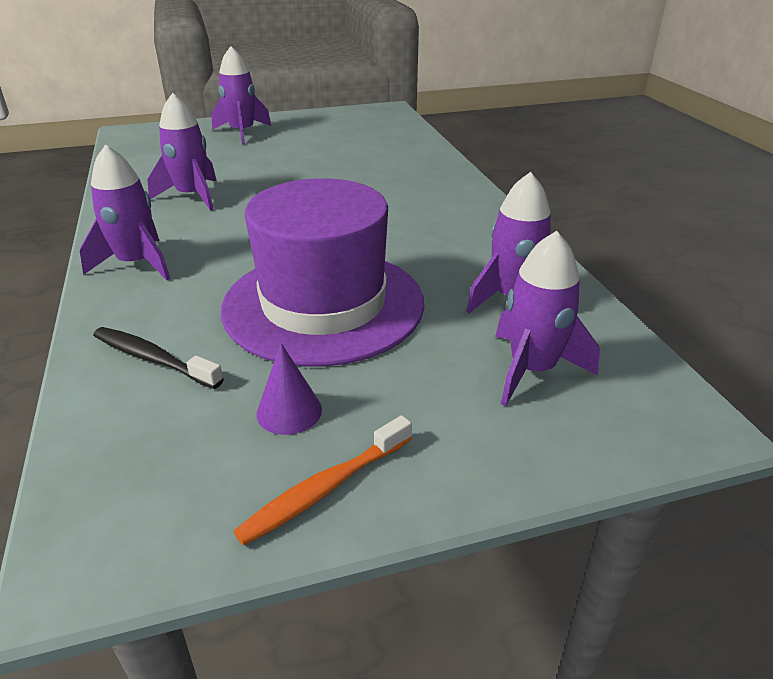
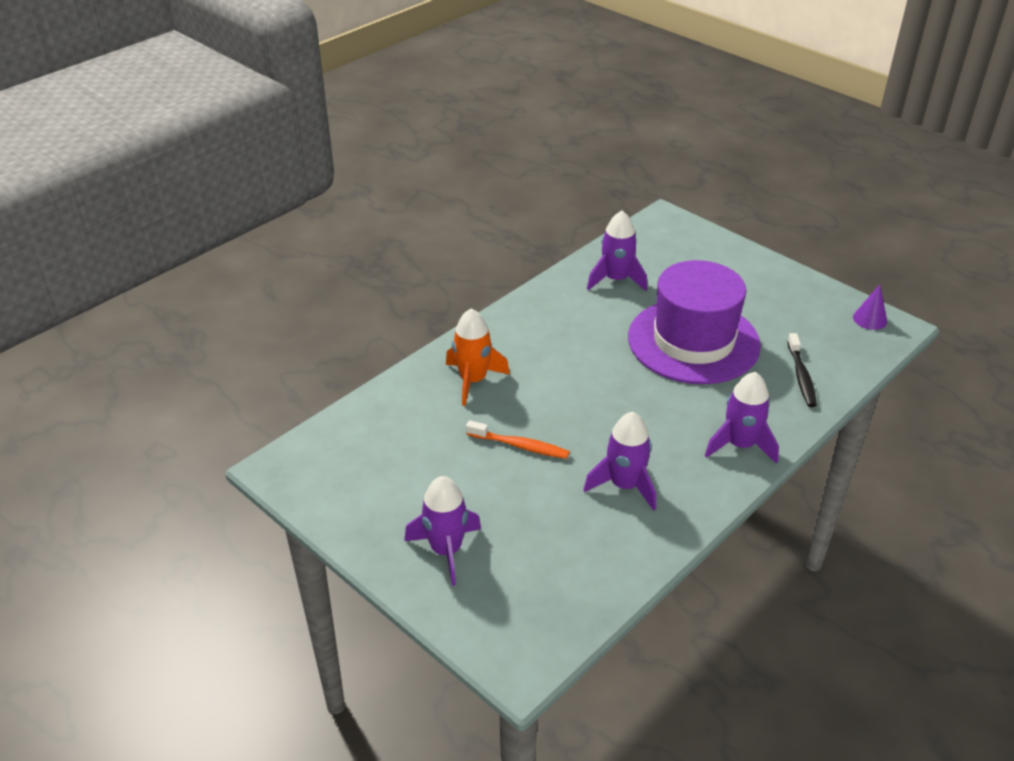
camera: 120 degrees left, 5 degrees up
(289, 411) = (779, 315): purple cone -> purple cone (870, 319)
(324, 489) = (802, 289): orange toothbrush -> orange toothbrush (520, 446)
(404, 175) = (473, 380): none -> orange rocket
(532, 370) = (673, 260): purple rocket -> none

